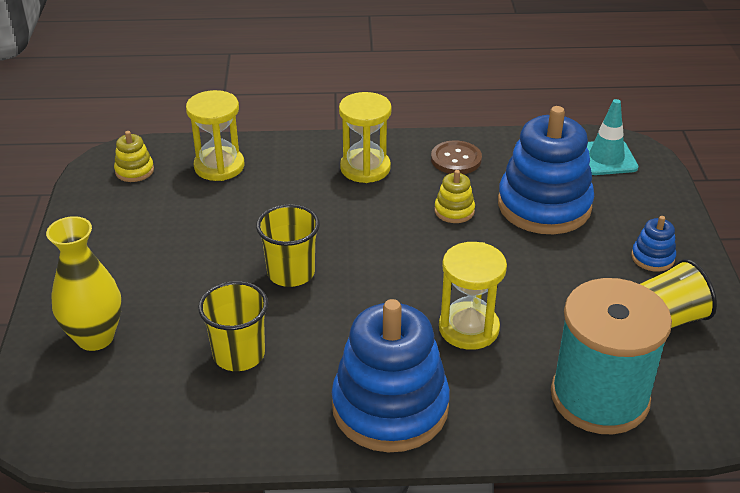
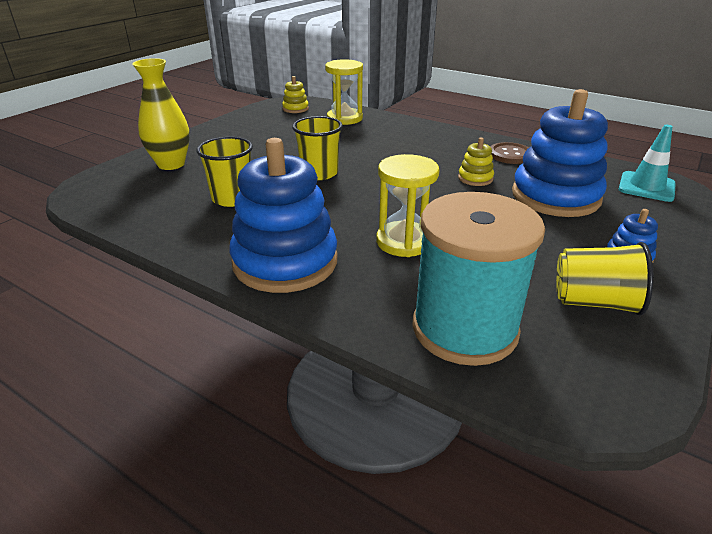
camera: 35 degrees right, 5 degrees down
(365, 168) = (436, 142): yellow hourglass -> none

